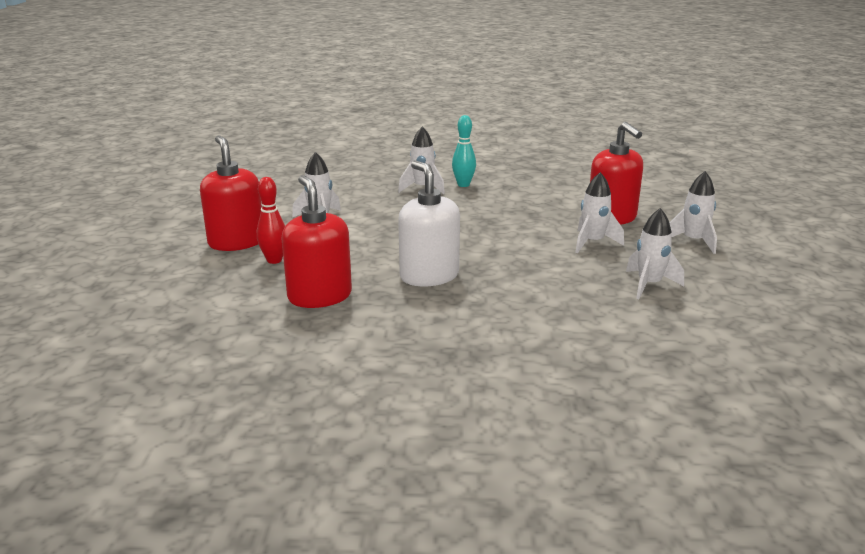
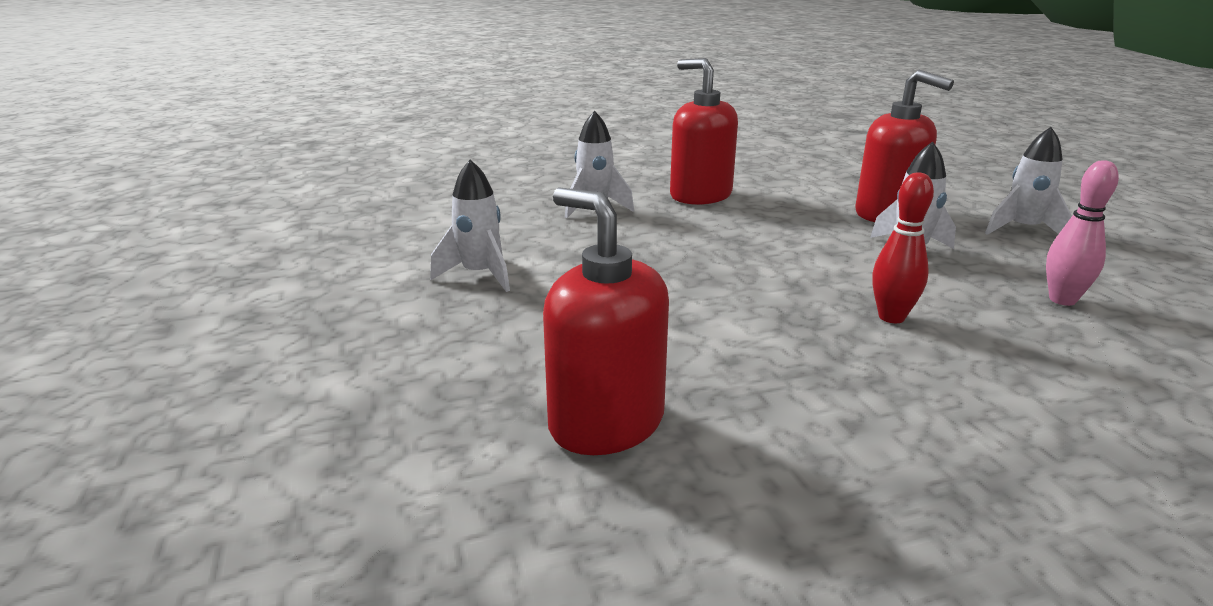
camera: 20 degrees left, 0 degrees up
(236, 242) = (361, 340): red soap dispenser -> red soap dispenser (700, 195)
(274, 260) = (459, 364): red bowling pin -> red bowling pin (891, 317)
(429, 276) = (750, 344): white soap dispenser -> none
(463, 185) = (647, 195): turquoise bowling pin -> none
(649, 285) = (1062, 300): white rocket -> pink bowling pin

